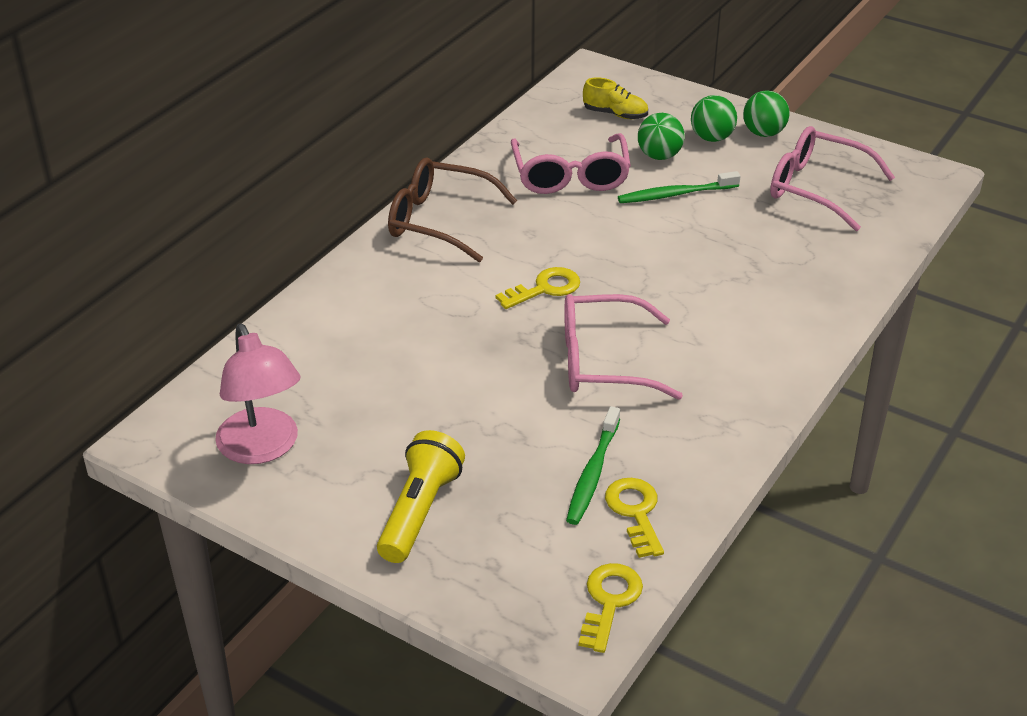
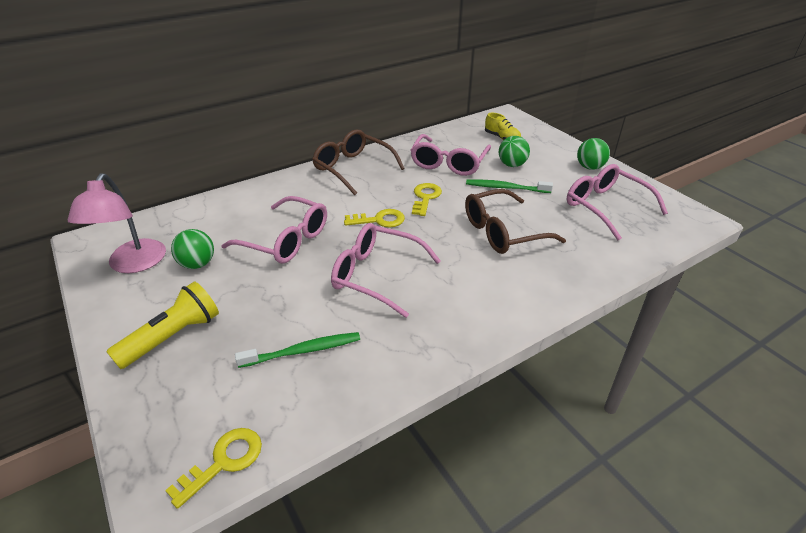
camera: 25 degrees right, 0 degrees up
(444, 353) = (286, 240): none -> pink glasses
(593, 473) = (303, 351): green toothbrush -> green toothbrush turned 150 degrees counterclockwise
(635, 512) = (306, 393): yellow key -> yellow key (425, 197)
(712, 138) = (553, 162): green ball -> green ball (197, 264)
(714, 259) = (502, 232): none -> brown glasses

